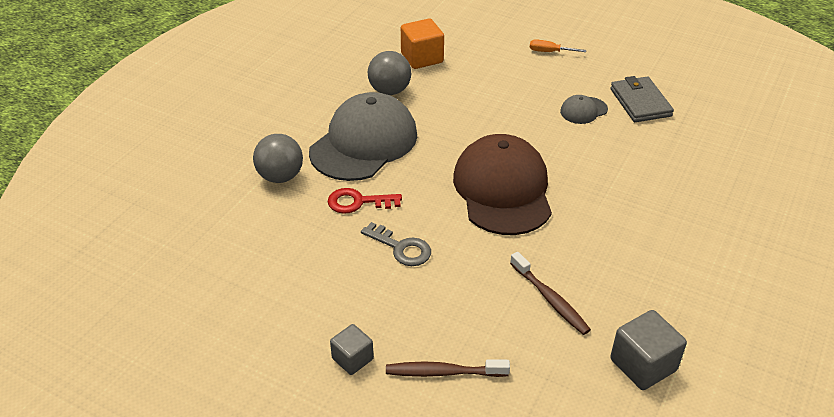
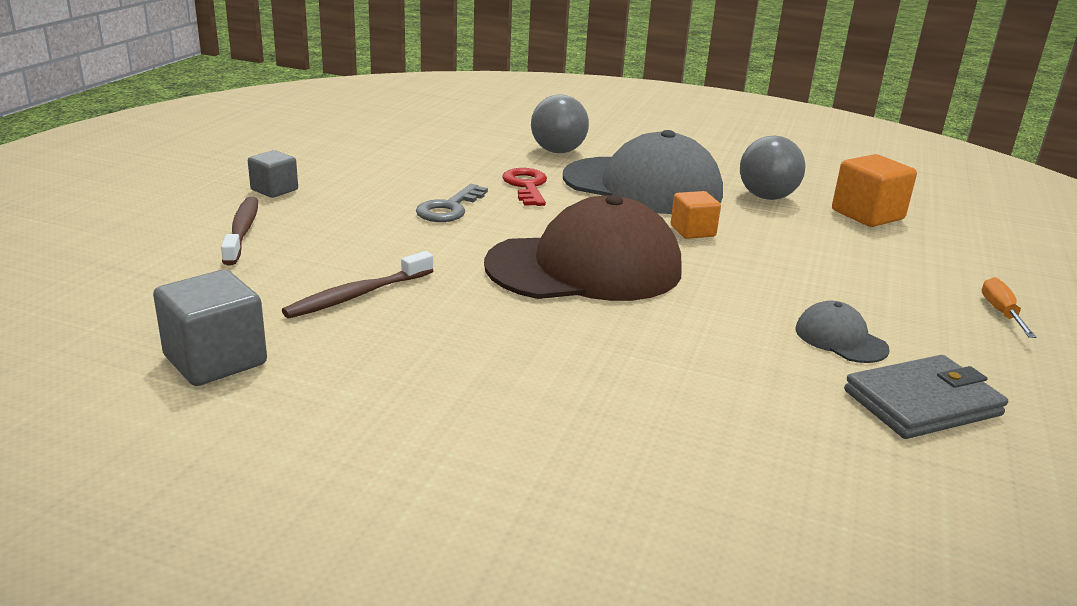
camera: 80 degrees right, 15 degrees down
(446, 134) = (692, 231): none -> orange cube

